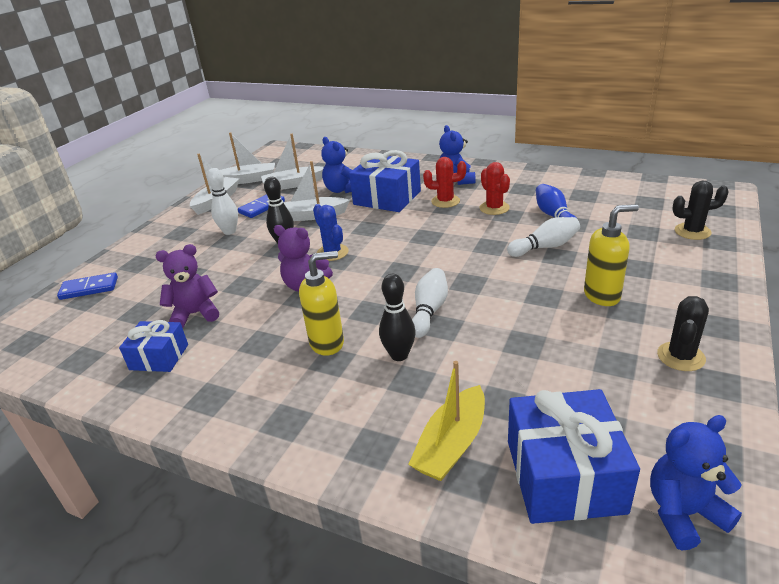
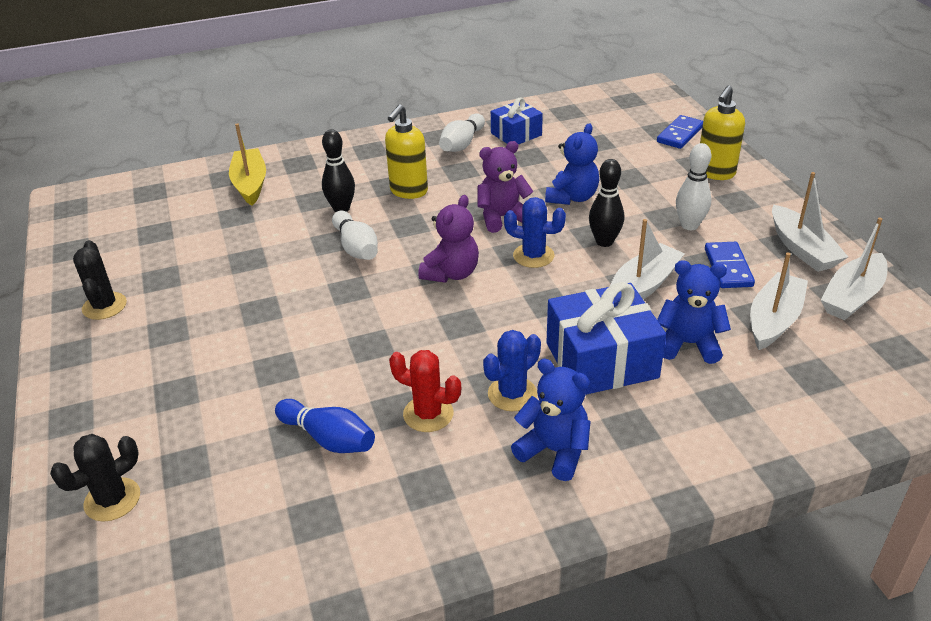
camera: 135 degrees right, 5 degrees up
(195, 314) = (549, 161): purple teddy bear -> purple teddy bear (451, 273)
(445, 201) = (512, 394): red cactus -> blue cactus
(545, 247) = (302, 374): white bowling pin -> white bowling pin (462, 144)
(564, 475) = (168, 200): blue gift -> none
(602, 296) = (199, 336): yellow soap dispenser -> yellow soap dispenser (715, 173)
(683, 513) = (90, 214): blue teddy bear -> blue teddy bear (572, 197)

